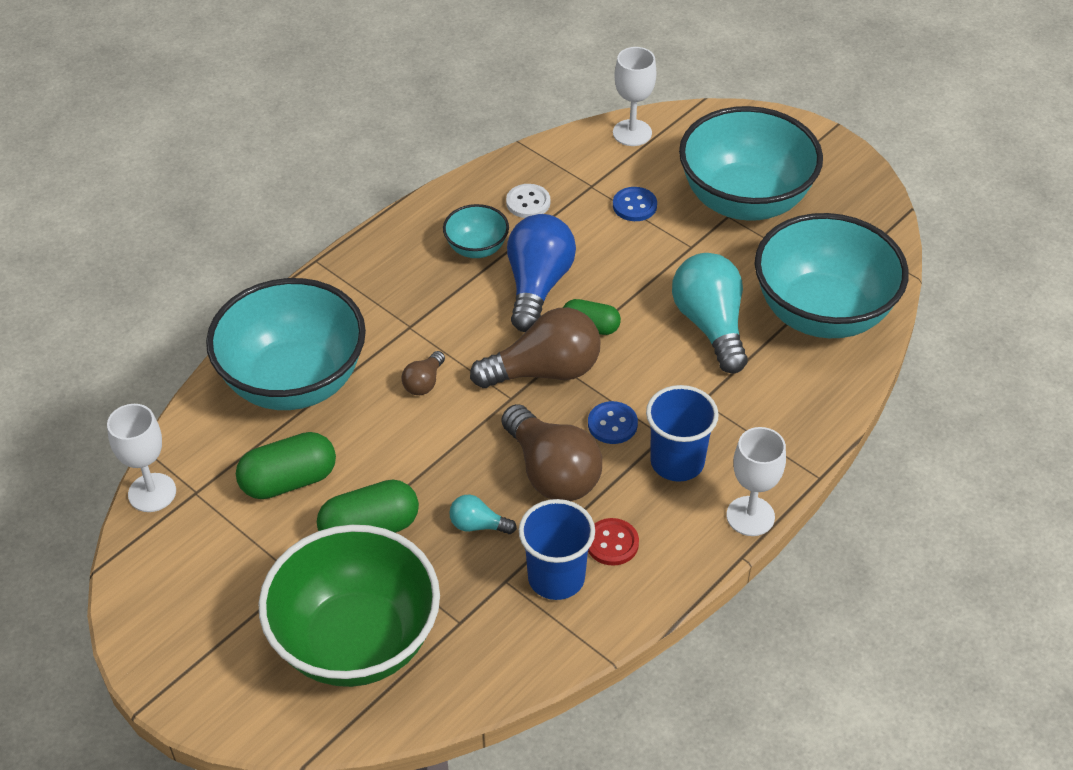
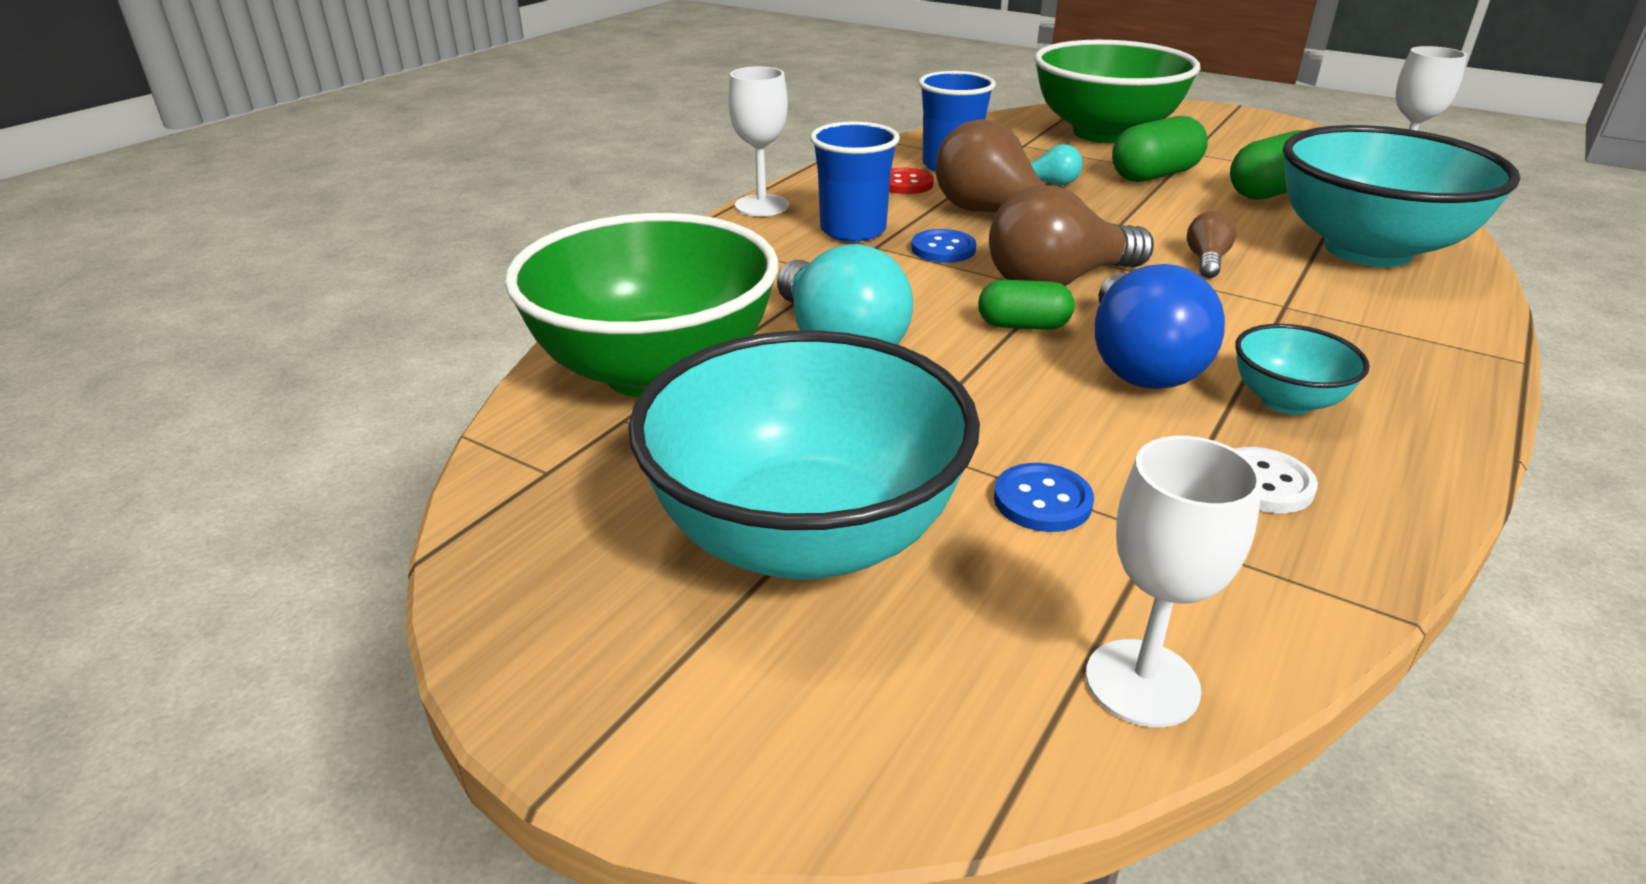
camera: 170 degrees right, 15 degrees down
(822, 313) = (655, 371): turquoise bowl -> green bowl

